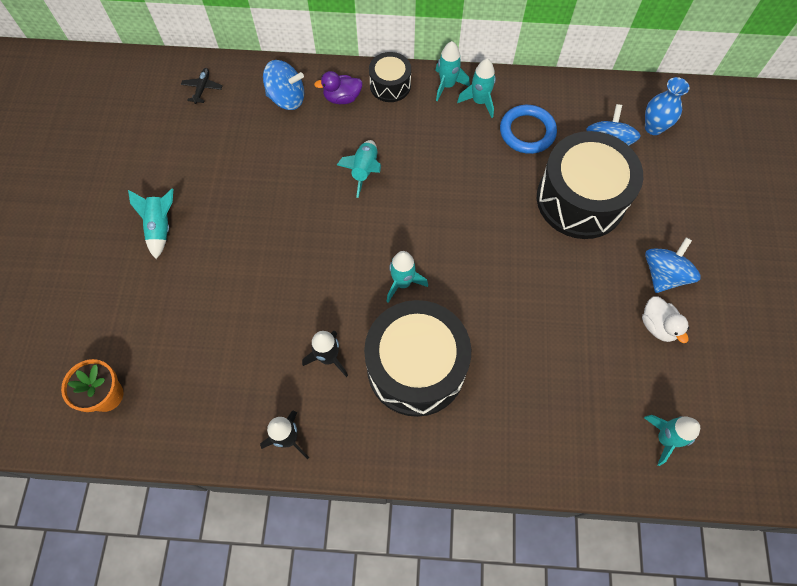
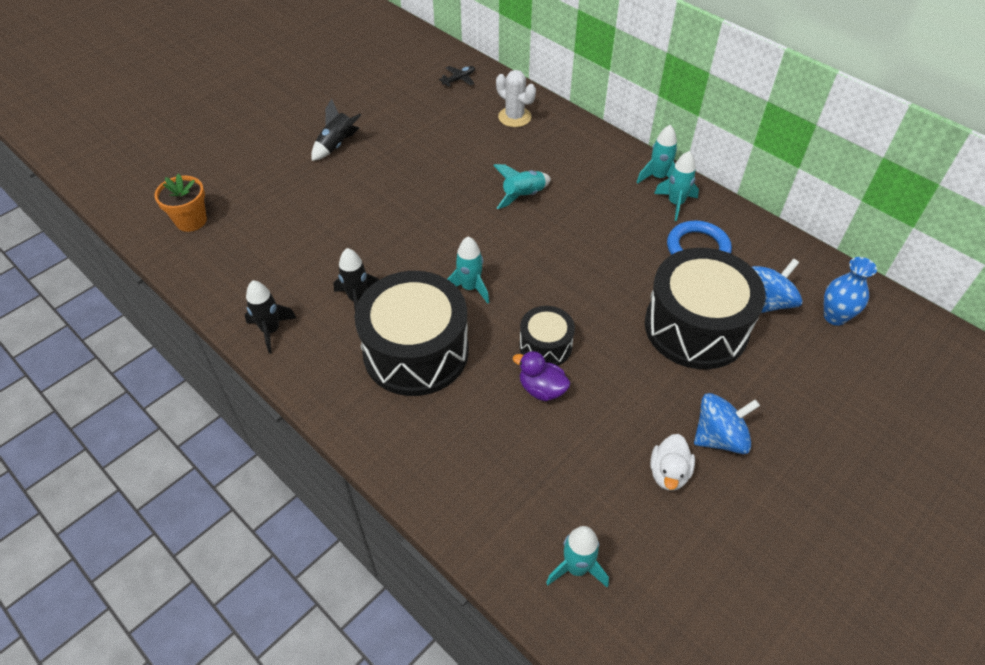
camera: 40 degrees right, 15 degrees down
(161, 227) = (336, 145): turquoise rocket -> black rocket
(287, 98) = (514, 117): blue spinning top -> white cactus
(342, 98) = (558, 139): purple duck -> purple duck (542, 389)
(390, 85) = (608, 152): black drum -> black drum (545, 346)

